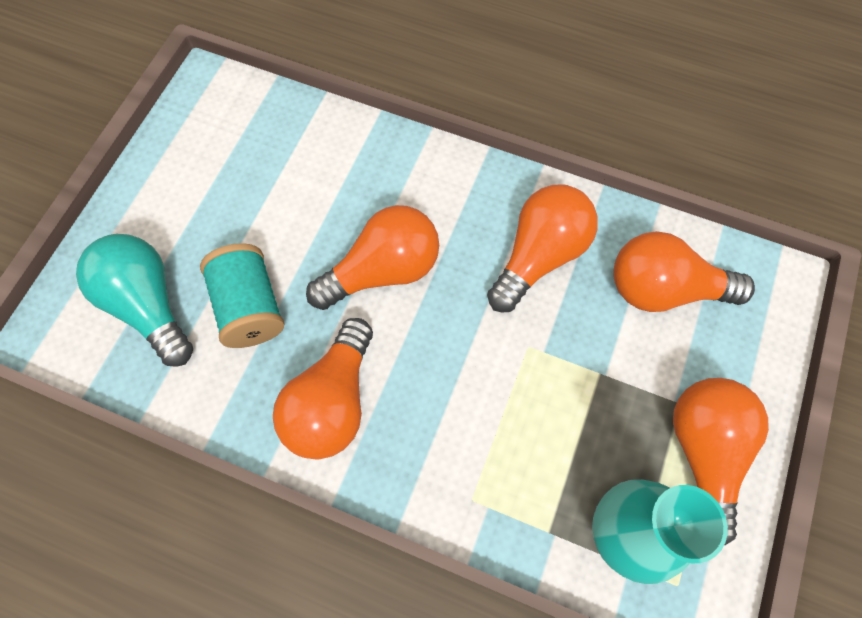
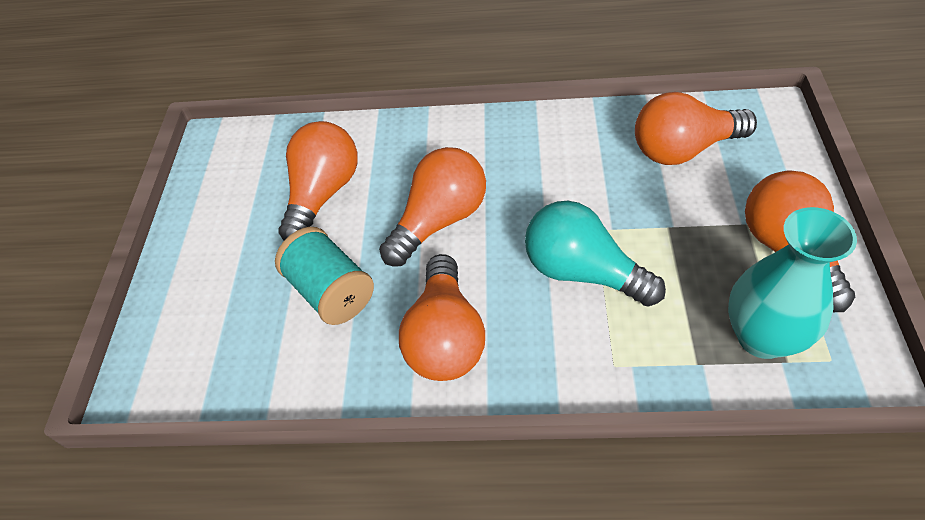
camera: 15 degrees left, 15 degrees down
(148, 305) = (231, 325): turquoise light bulb -> turquoise light bulb (582, 272)
(539, 256) = (568, 162): orange light bulb -> orange light bulb (323, 194)

